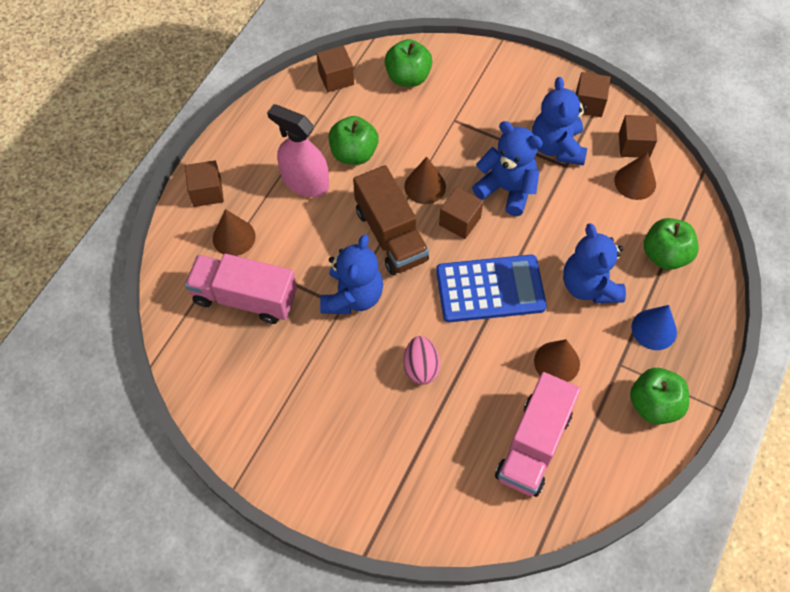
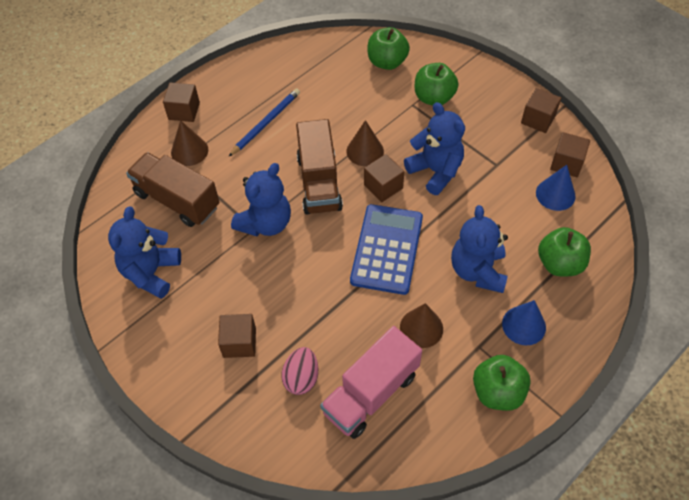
camera: 20 degrees right, 5 degrees down
(245, 298) = (177, 200): pink truck -> brown truck
(305, 182) = (266, 123): pink spray bottle -> blue pencil
(336, 78) = (326, 49): brown cube -> brown cube (239, 342)
(354, 153) = (316, 110): green apple -> green apple (434, 97)
(421, 367) = (298, 297): pink egg -> pink egg (301, 378)
(490, 289) = (386, 249): blue calculator -> blue calculator turned 90 degrees counterclockwise
(557, 147) = (495, 148): blue teddy bear -> blue teddy bear (151, 273)
(635, 182) = (555, 194): brown cone -> blue cone

